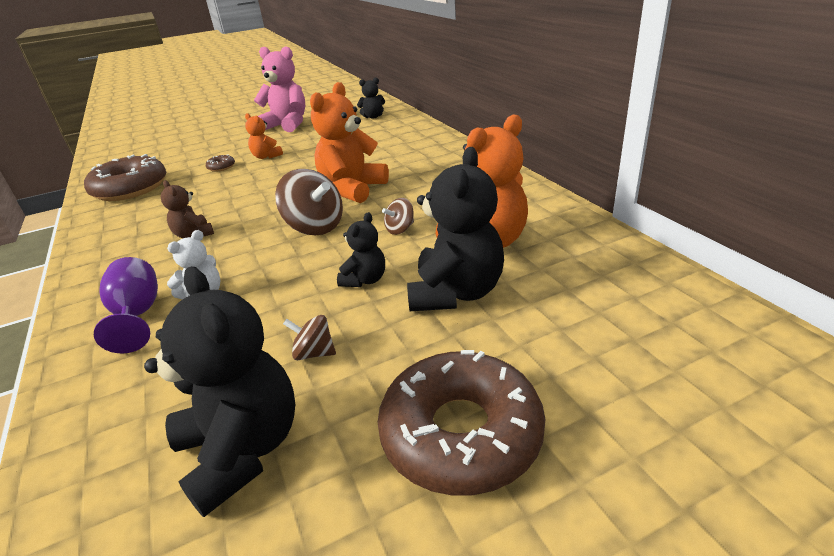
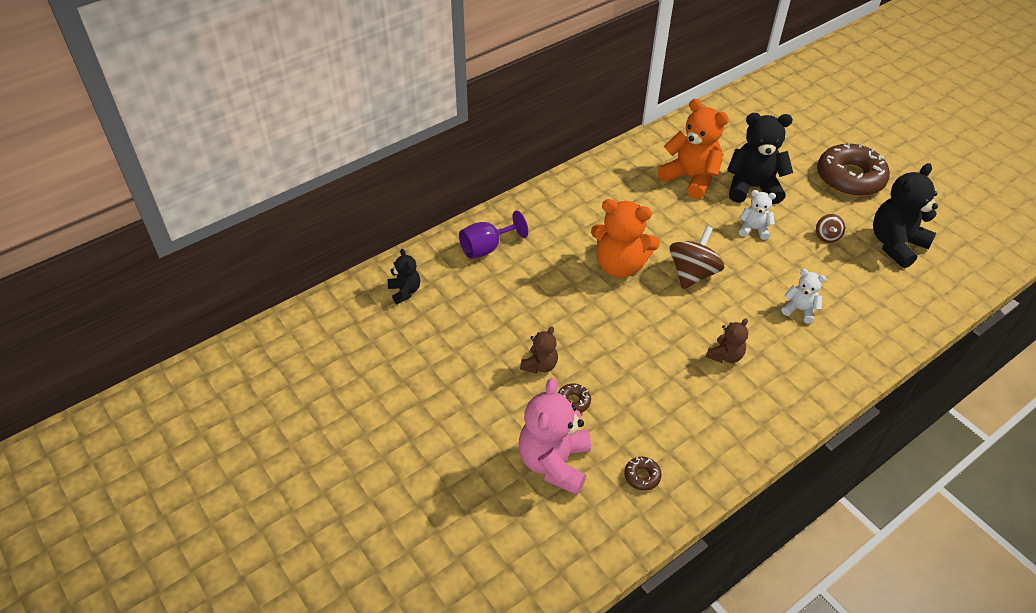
camera: 105 degrees left, 15 degrees up
(130, 188) = (642, 476): brown donut -> brown donut, size x0.40
(138, 315) = (834, 338): purple goblet -> purple goblet (487, 248)
(266, 156) = (540, 365): orange teddy bear -> brown teddy bear
(287, 125) = (422, 381): pink teddy bear -> pink teddy bear (554, 462)
(365, 280) = (753, 229): black teddy bear -> white teddy bear
(400, 229) = (685, 222): brown spinning top -> none

